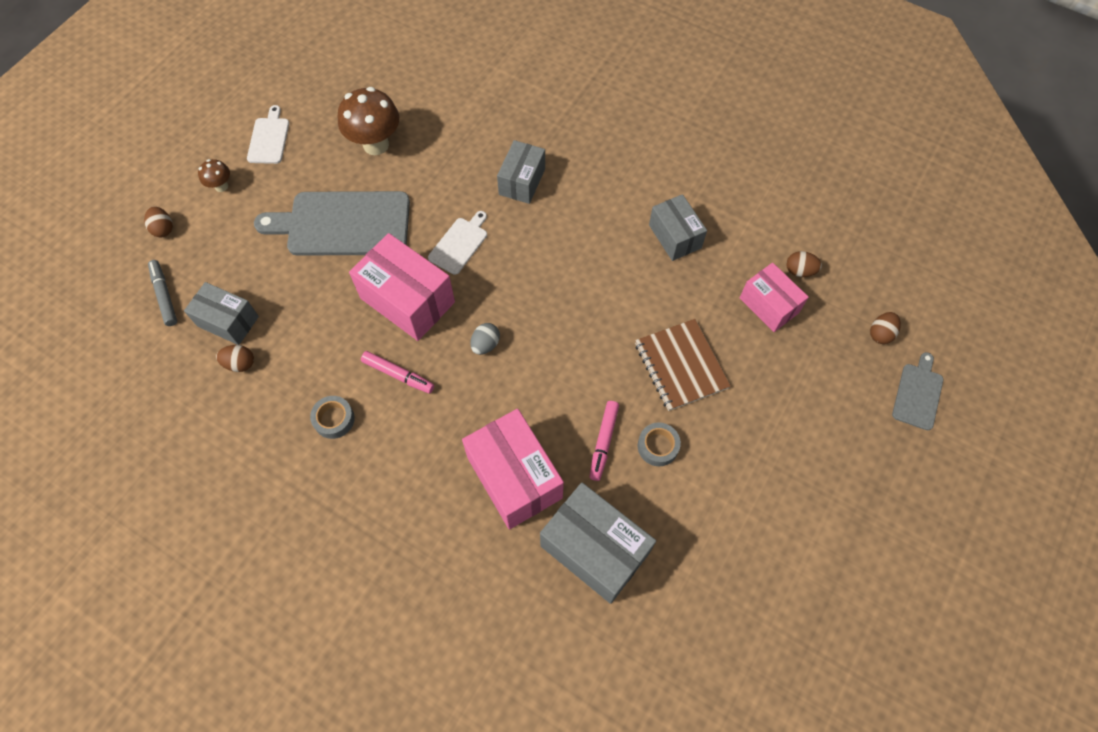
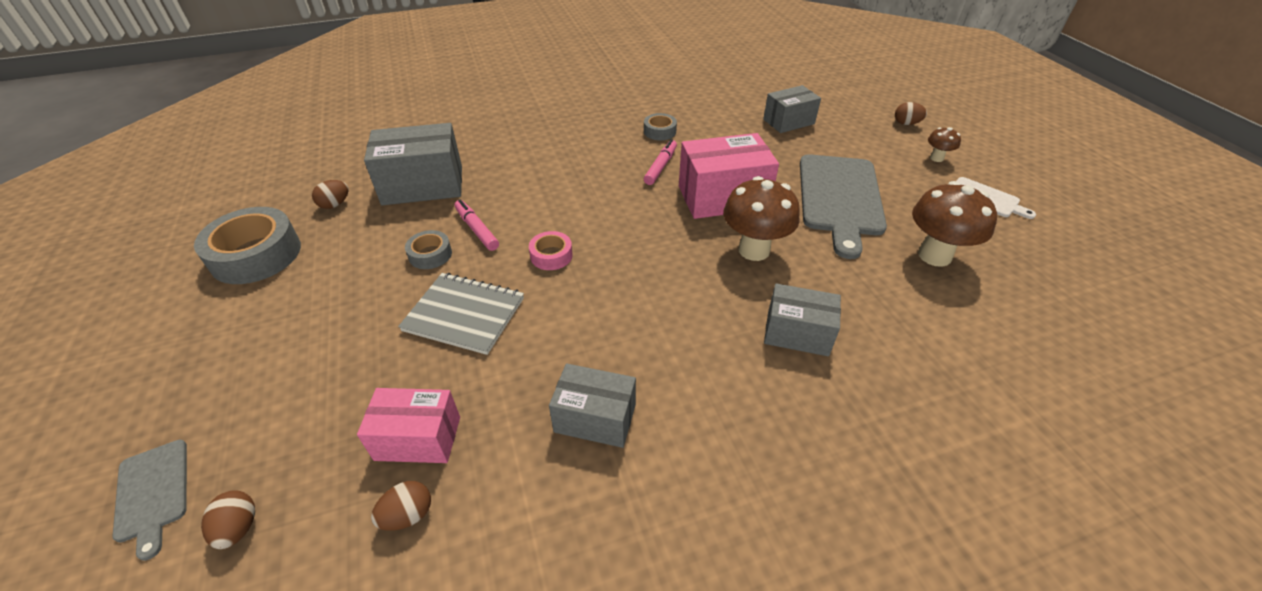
camera: 130 degrees right, 20 degrees down
(164, 295) = (837, 108): grey marker -> none
(240, 363) = (747, 115): brown egg -> brown egg (335, 204)
(343, 224) = (840, 198): grey cutting board -> grey cutting board turned 150 degrees clockwise
(398, 375) = (660, 167): pink marker -> pink marker turned 135 degrees clockwise
(459, 244) = (754, 250): white cutting board -> brown mushroom
(485, 344) = (634, 215): grey egg -> none
(514, 477) = (517, 178): pink box -> none
(522, 181) = (797, 333): grey box -> grey box turned 45 degrees counterclockwise
(581, 363) = (551, 255): none -> pink tape
(681, 366) = (464, 314): brown notebook -> grey notebook
(783, 579) = (256, 255): none -> grey tape

